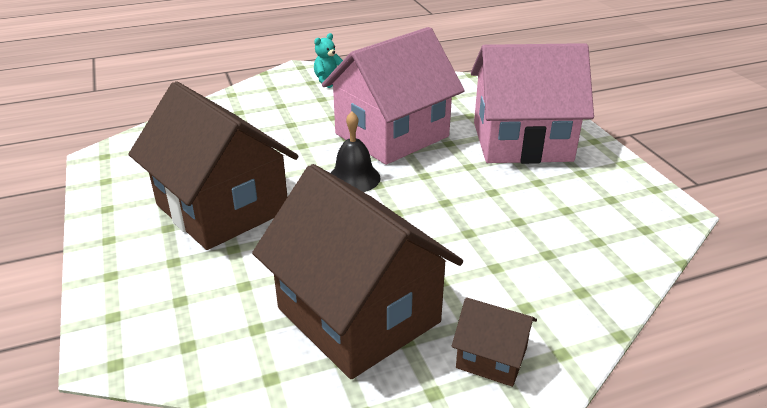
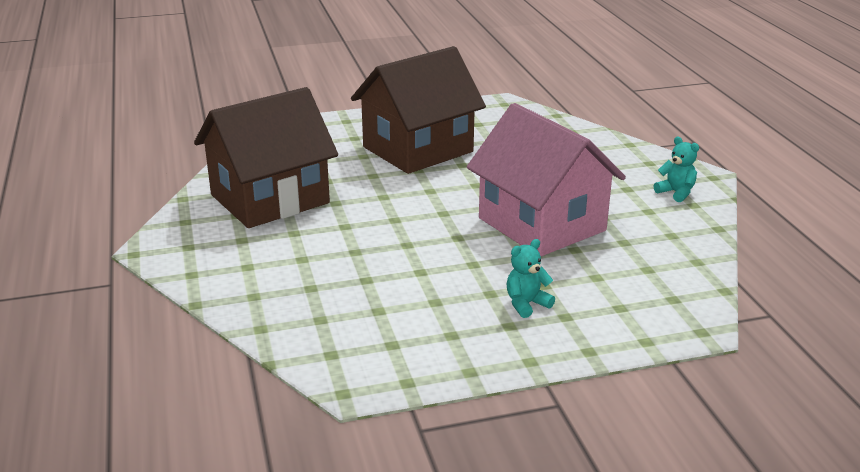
camera: 95 degrees right, 5 degrees down
(354, 178) = (456, 202): black bell -> none
(491, 358) = (202, 245): brown house -> none
(521, 142) = (526, 304): pink house -> turquoise teddy bear

